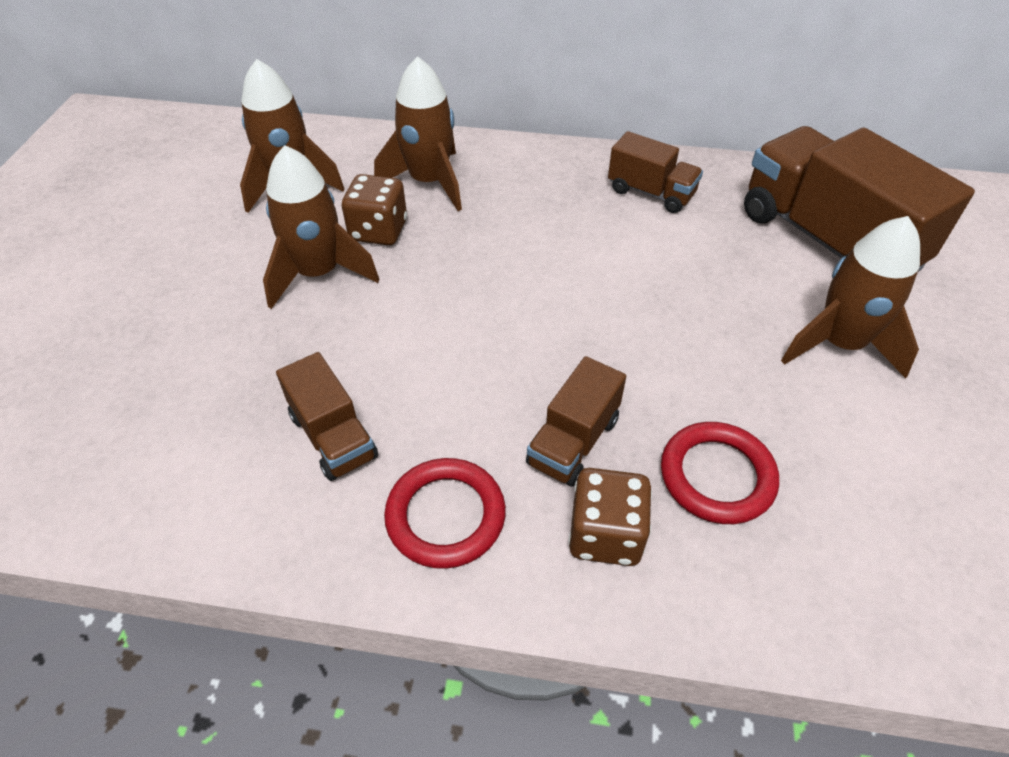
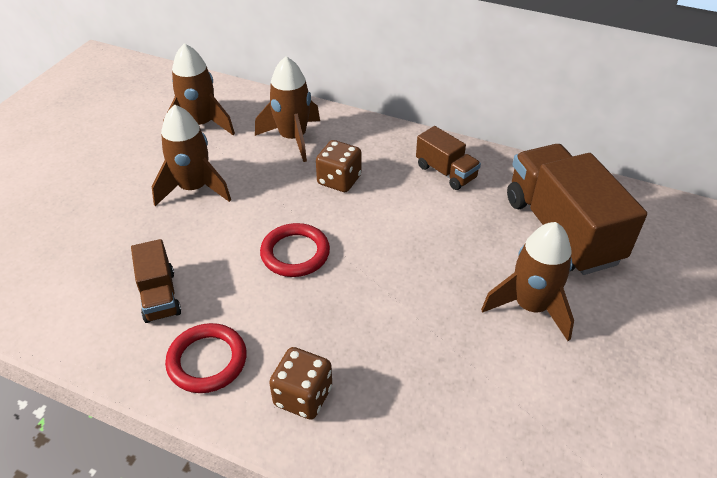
camera: 15 degrees right, 5 degrees down
(378, 231) = (244, 166): brown dice -> brown dice (339, 180)
(573, 441) = (310, 332): brown truck -> none
(717, 476) = (395, 377): red ring -> red ring (295, 253)

